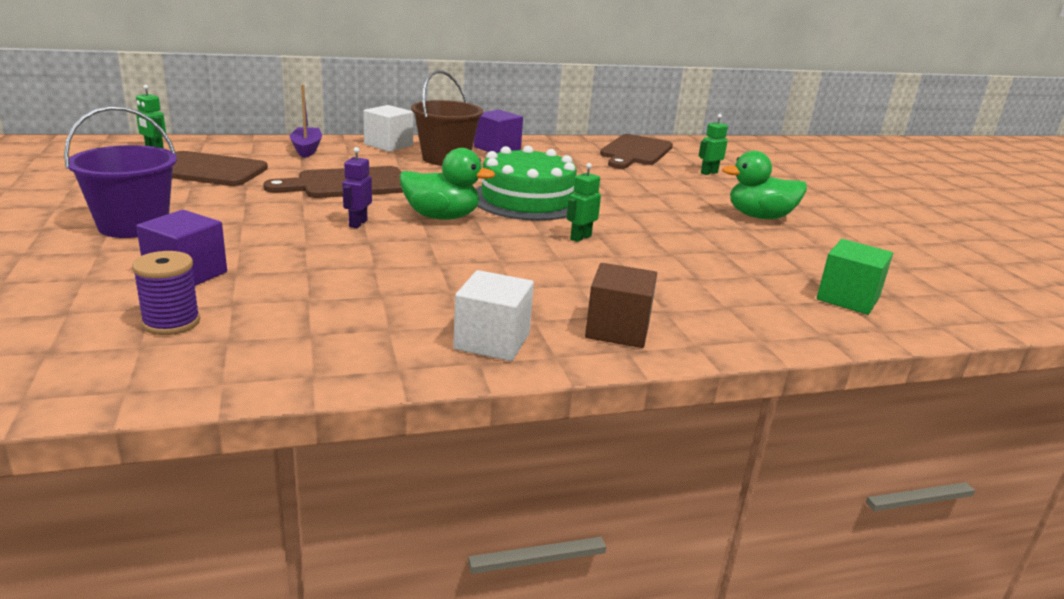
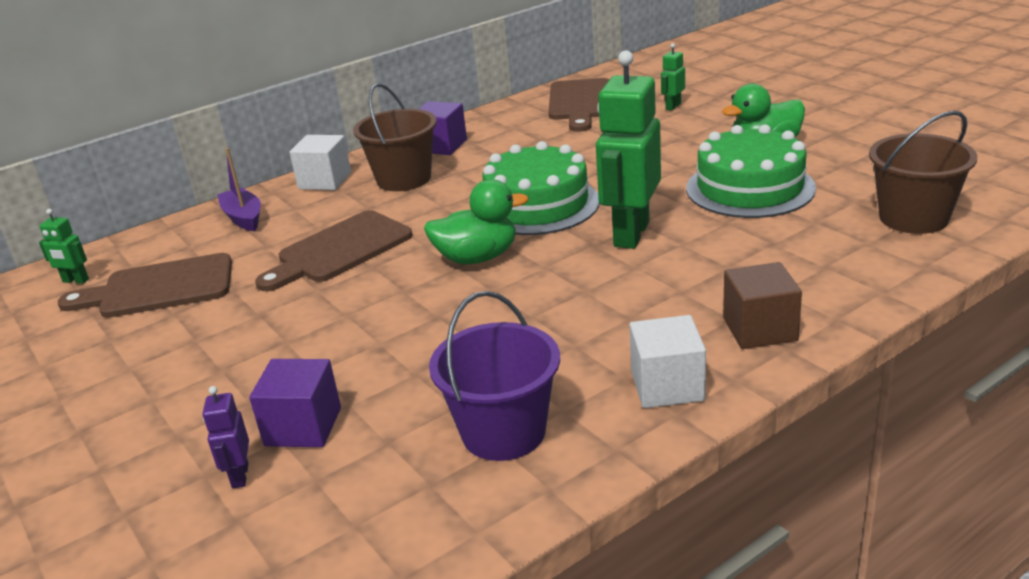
camera: 15 degrees left, 5 degrees up
(133, 225) = (176, 389): purple bucket -> purple bucket (503, 432)
(171, 322) = (355, 488): purple spool -> none
(357, 223) = (404, 297): purple robot -> purple robot (239, 476)
(580, 237) = (630, 234): green robot -> green robot, size x2.27
(716, 238) = (750, 188): none -> green cake
(848, 298) = (913, 218): green cube -> brown bucket

